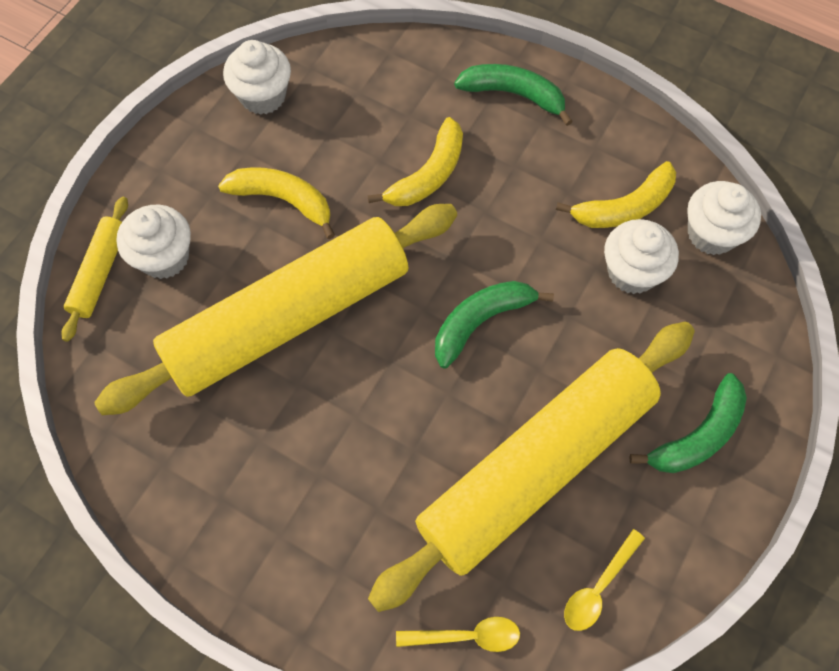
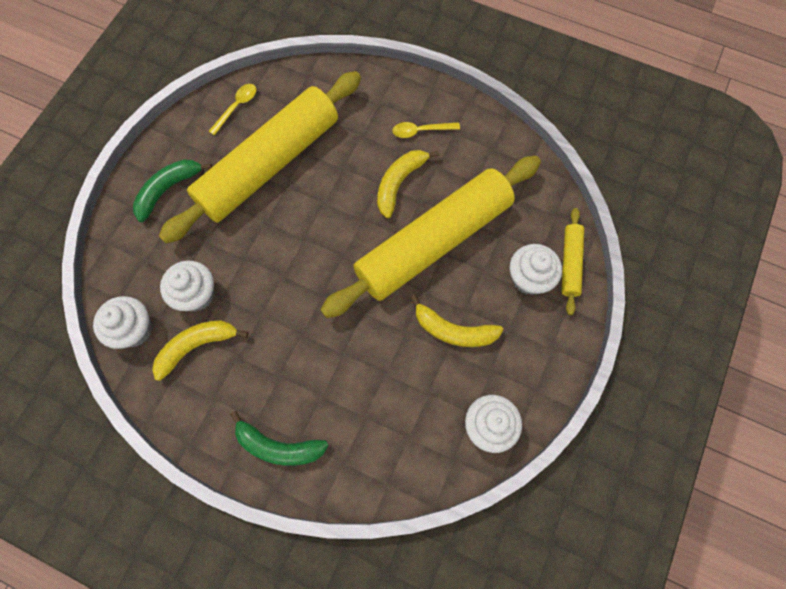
camera: 175 degrees right, 5 degrees up
(428, 175) = (346, 362): yellow banana -> yellow banana (399, 183)
(466, 636) = (309, 80): yellow spoon -> yellow spoon (421, 131)
(480, 321) = (304, 250): green banana -> none

